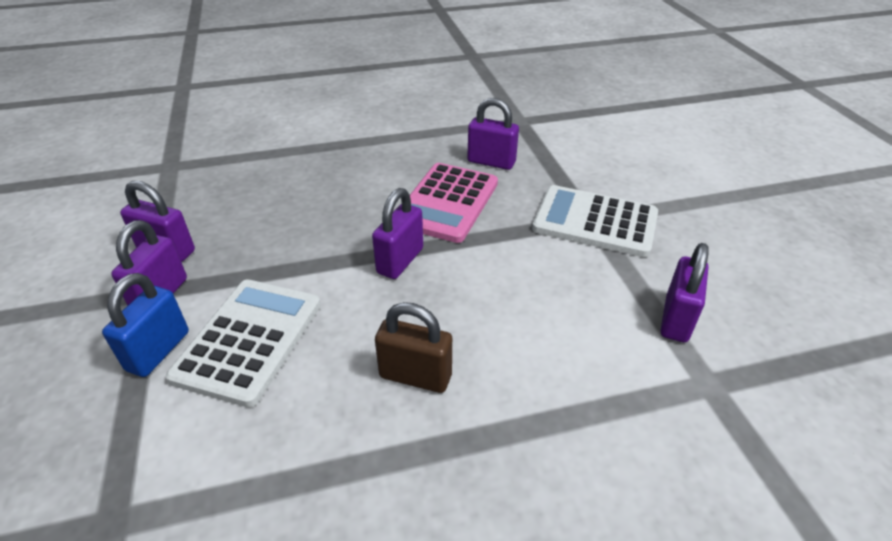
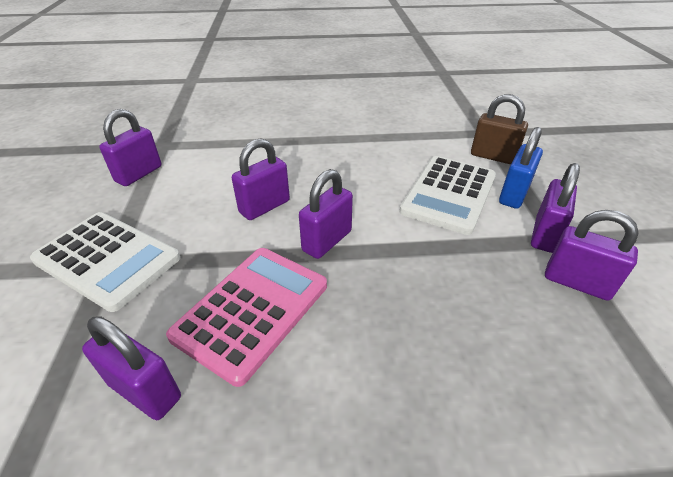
camera: 170 degrees left, 0 degrees up
(415, 376) = (332, 164): brown padlock -> brown padlock (493, 156)
(482, 291) = (264, 207): none -> purple padlock

